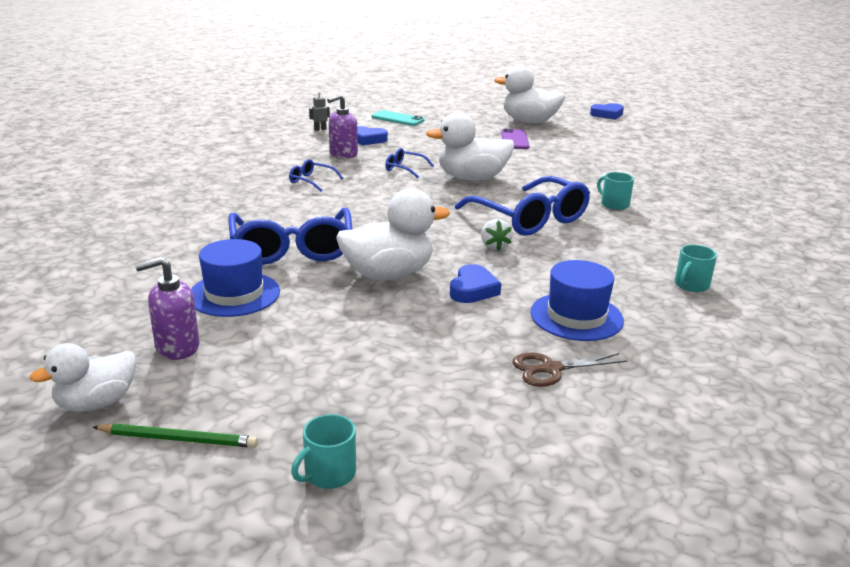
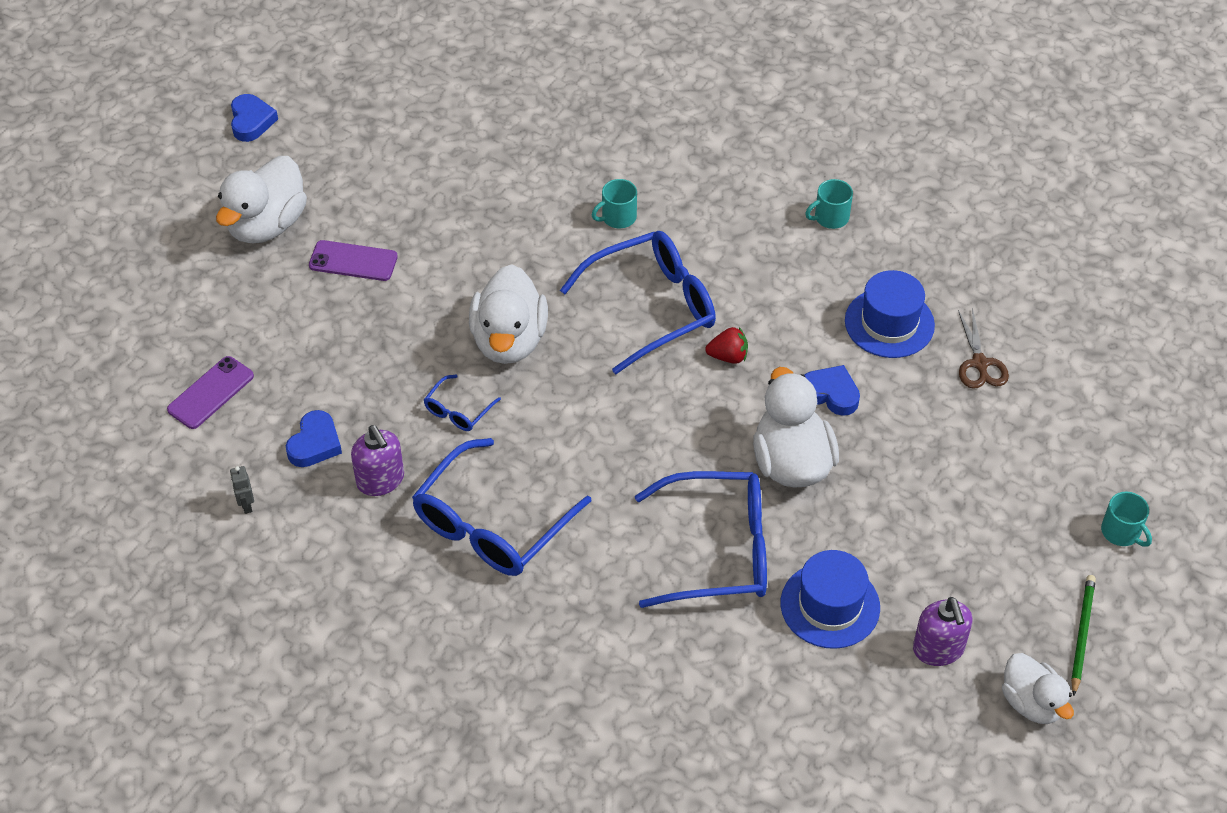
camera: 80 degrees left, 25 degrees up
(311, 181) = (492, 525): blue glasses -> blue glasses, size x2.22
(397, 119) = (210, 393): turquoise phone -> purple phone
(494, 246) = (728, 356): white strawberry -> red strawberry
(691, 285) = (830, 217): turquoise mug -> turquoise mug turned 105 degrees clockwise

